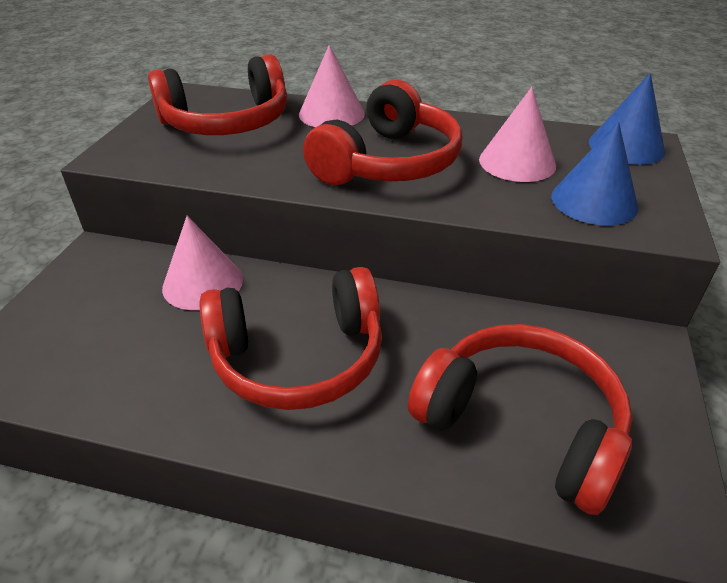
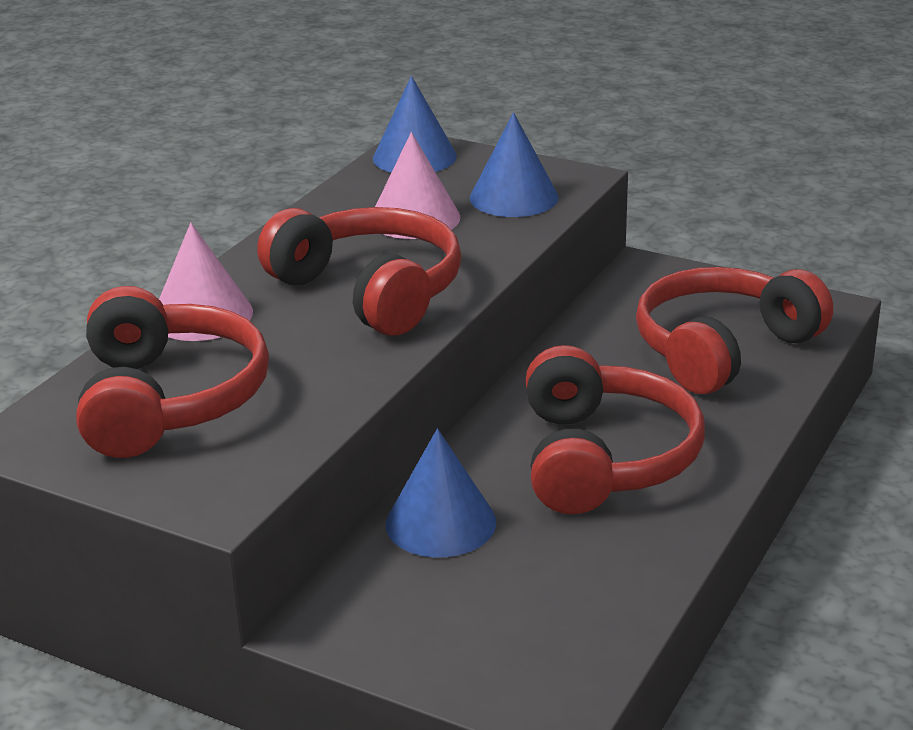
camera: 75 degrees left, 10 degrees down
(203, 283) = (440, 523): pink cone -> blue cone

